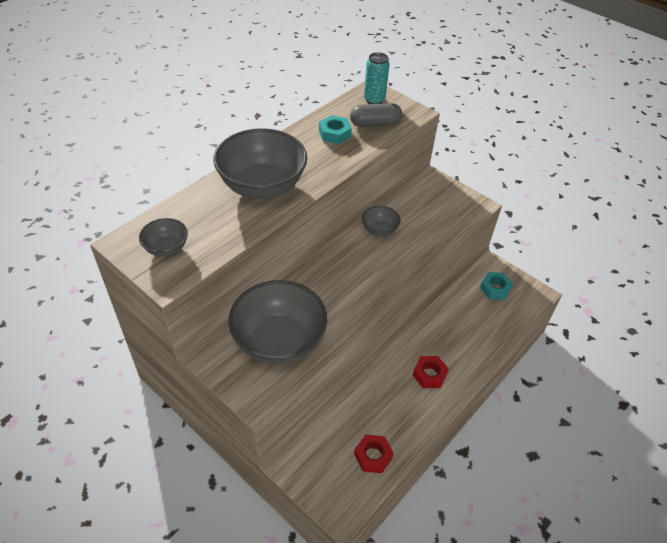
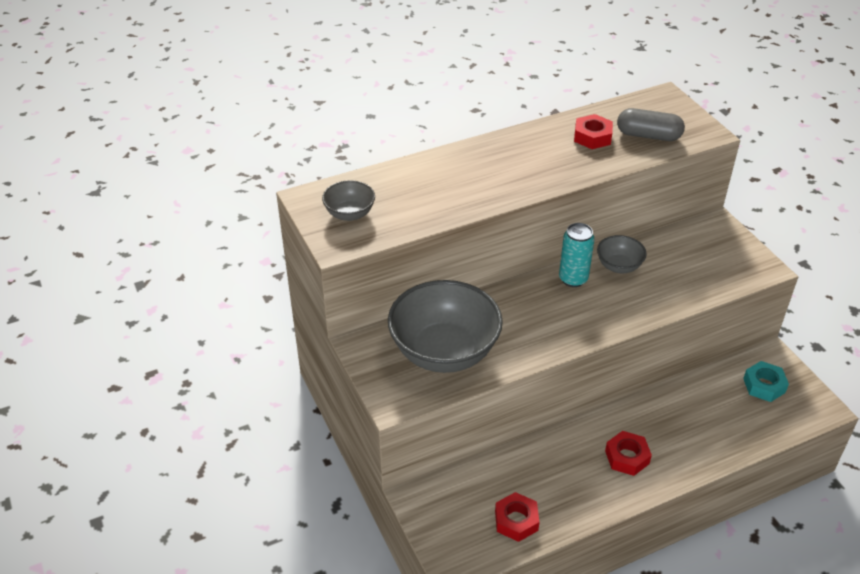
camera: 25 degrees right, 5 degrees down
(262, 186) = (480, 175): grey bowl -> none
(334, 134) = (592, 137): turquoise nut -> red nut
(374, 100) = (662, 108): turquoise can -> turquoise can (573, 279)

